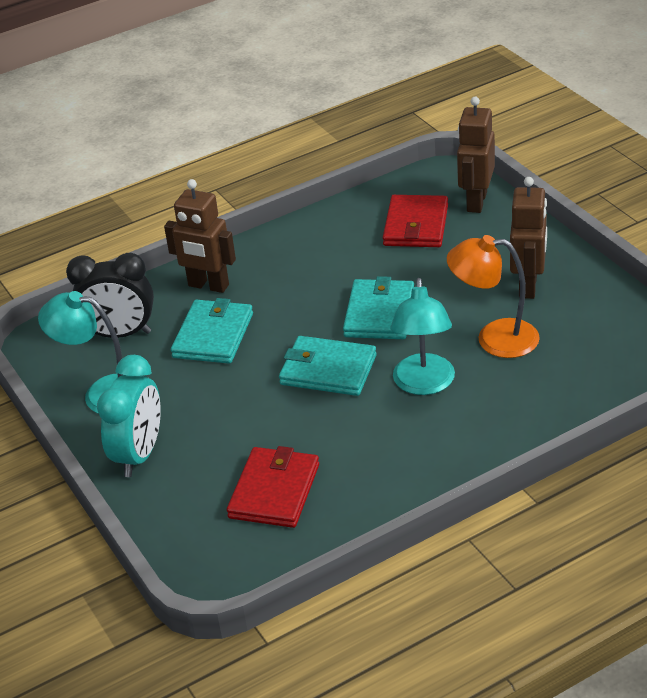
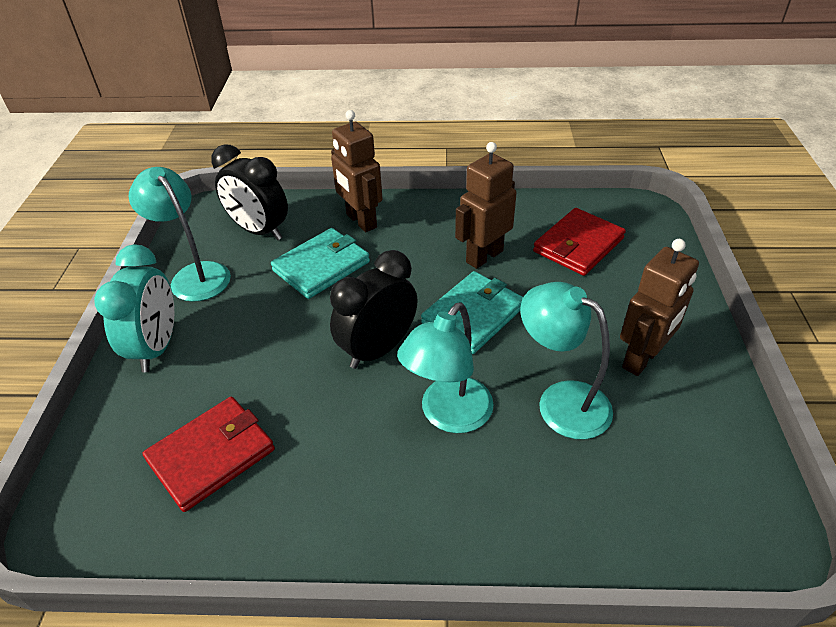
camera: 30 degrees right, 5 degrees up
(139, 455) = (157, 347): turquoise clock -> turquoise clock turned 45 degrees counterclockwise
(328, 370) = (378, 349): turquoise wallet -> black clock
(476, 202) = (653, 247): brown robot -> brown robot (484, 256)
(494, 338) = (561, 401): orange lamp -> turquoise lamp

